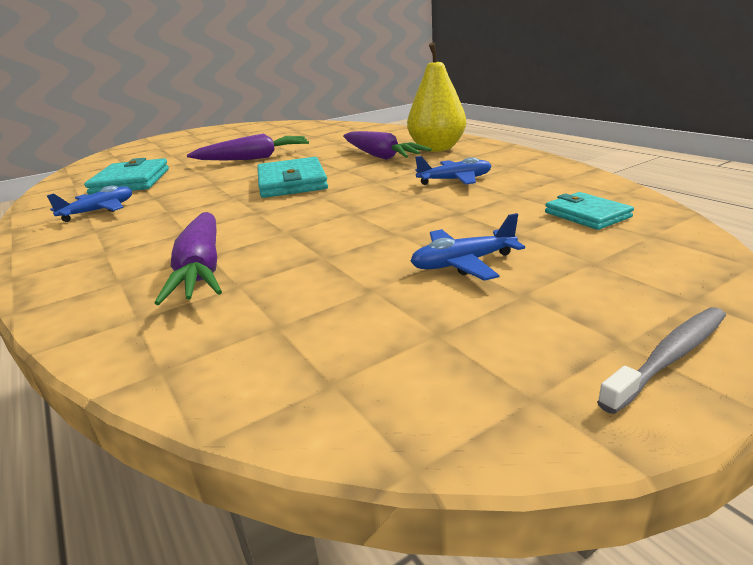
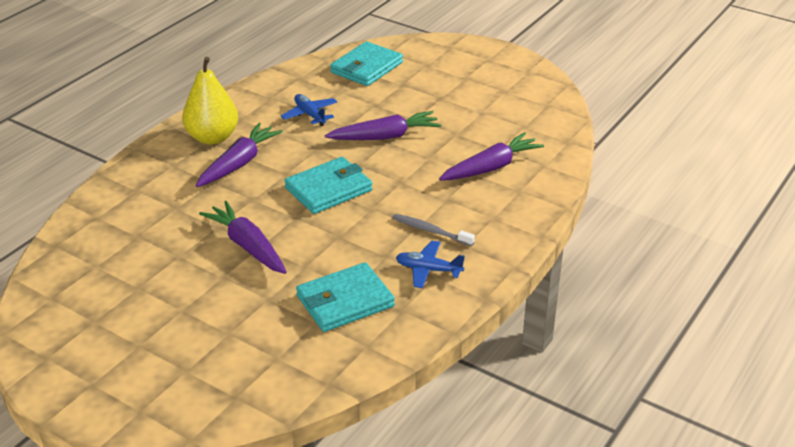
camera: 115 degrees left, 10 degrees up
(365, 212) = (385, 136): none -> purple carrot
(463, 263) = (443, 94): blue plane -> none
(587, 215) = (366, 67): turquoise wallet -> turquoise wallet, size x1.66
(669, 357) = (491, 52): grey toothbrush -> grey toothbrush (430, 231)

